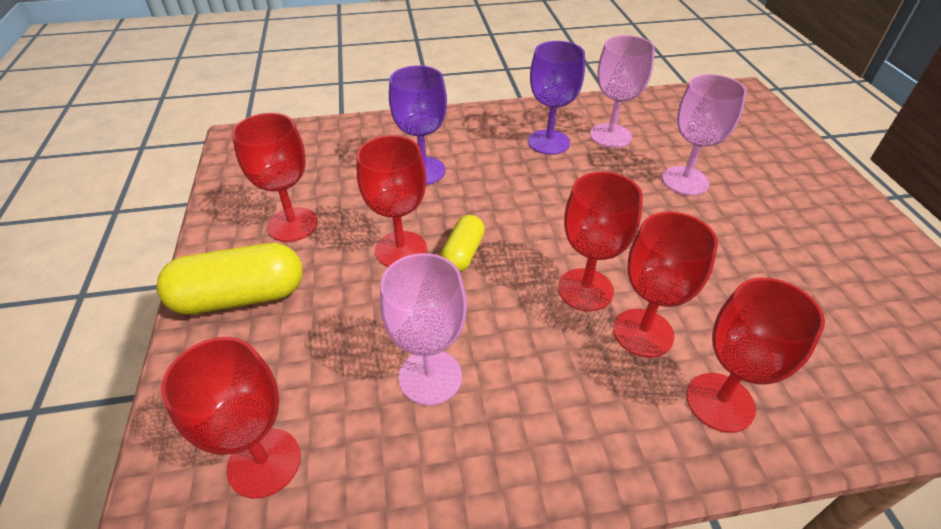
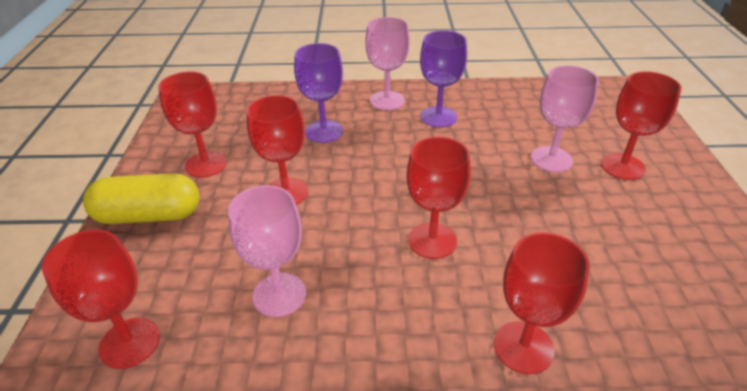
camera: 10 degrees right, 5 degrees down
(463, 253) = (336, 200): yellow capsule -> none
(610, 136) = (495, 116): pink goblet -> pink goblet (387, 100)
(643, 333) = (472, 281): red goblet -> red goblet (622, 166)

